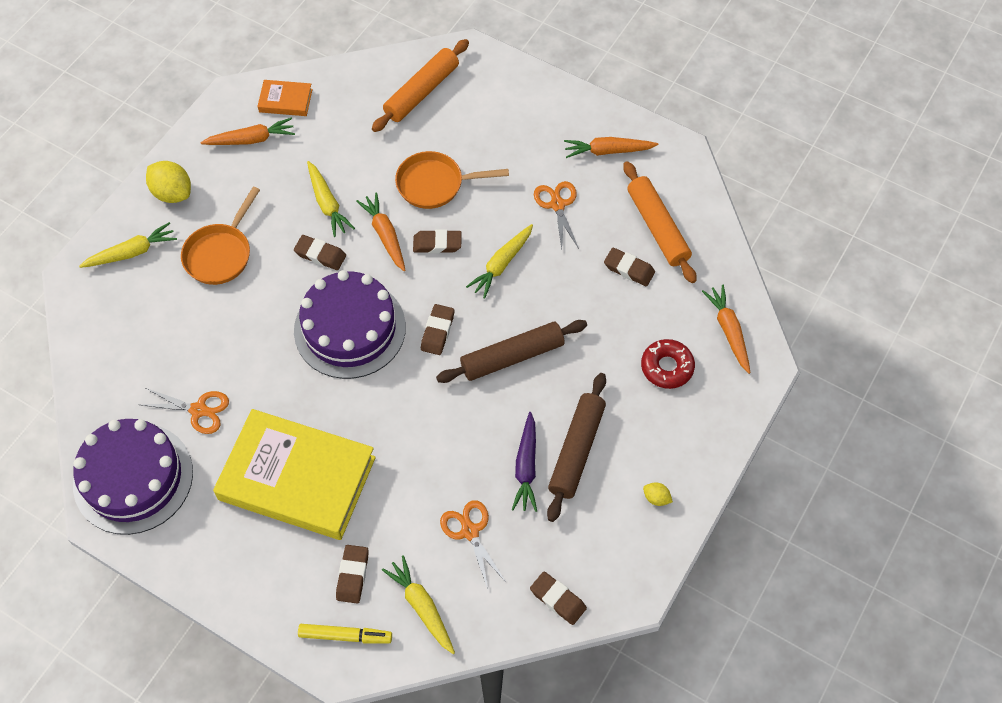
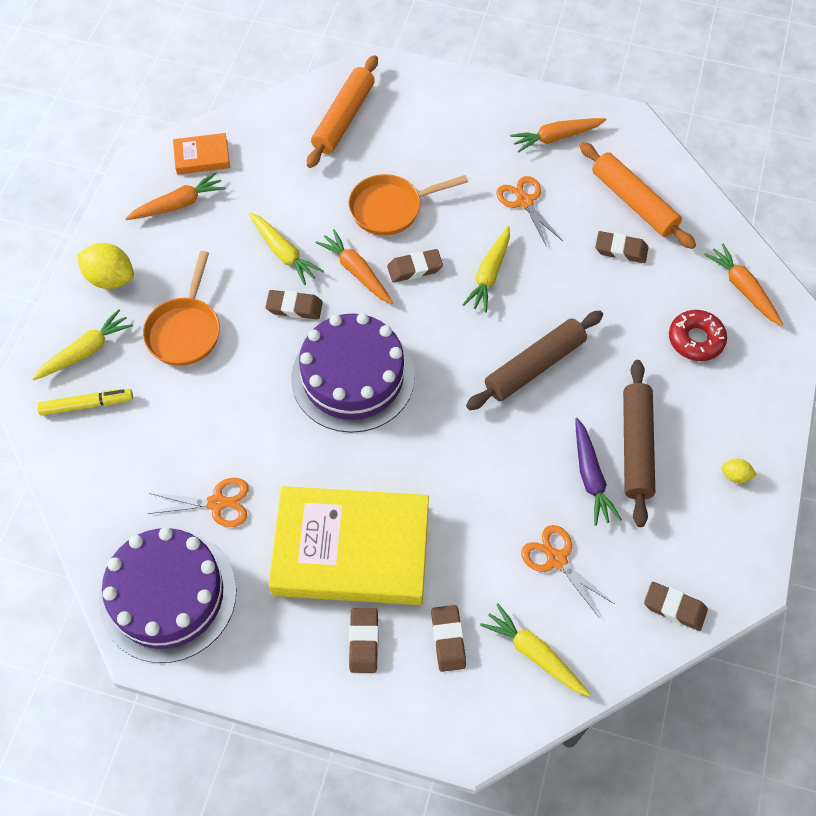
camera: 15 degrees left, 0 degrees up
(345, 636) = (463, 708): yellow marker -> yellow marker (87, 405)
(437, 331) = (447, 358): brown eraser -> brown eraser (364, 642)

